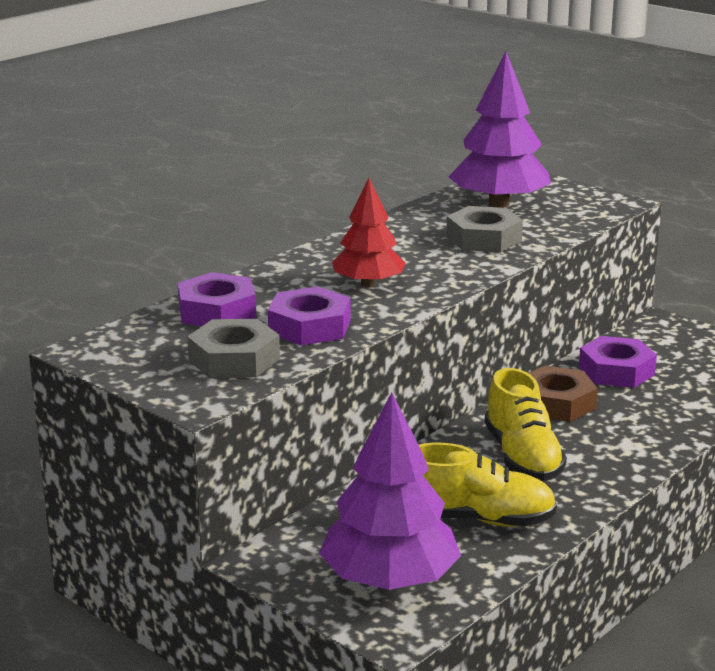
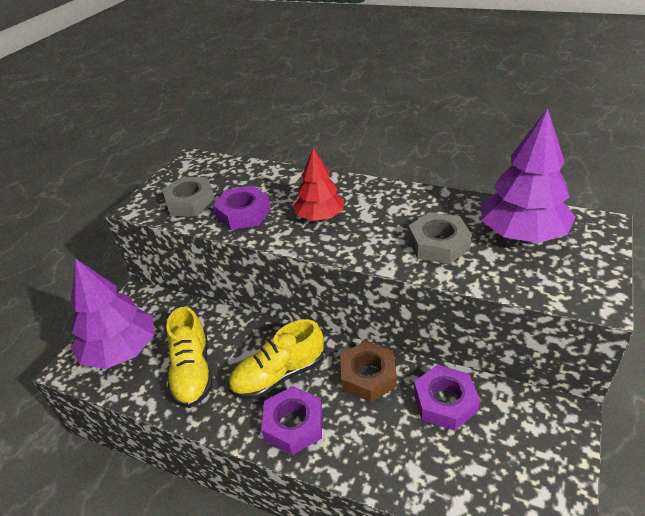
camera: 75 degrees right, 15 degrees up
(217, 311) = (252, 178): purple nut -> purple nut (293, 424)

